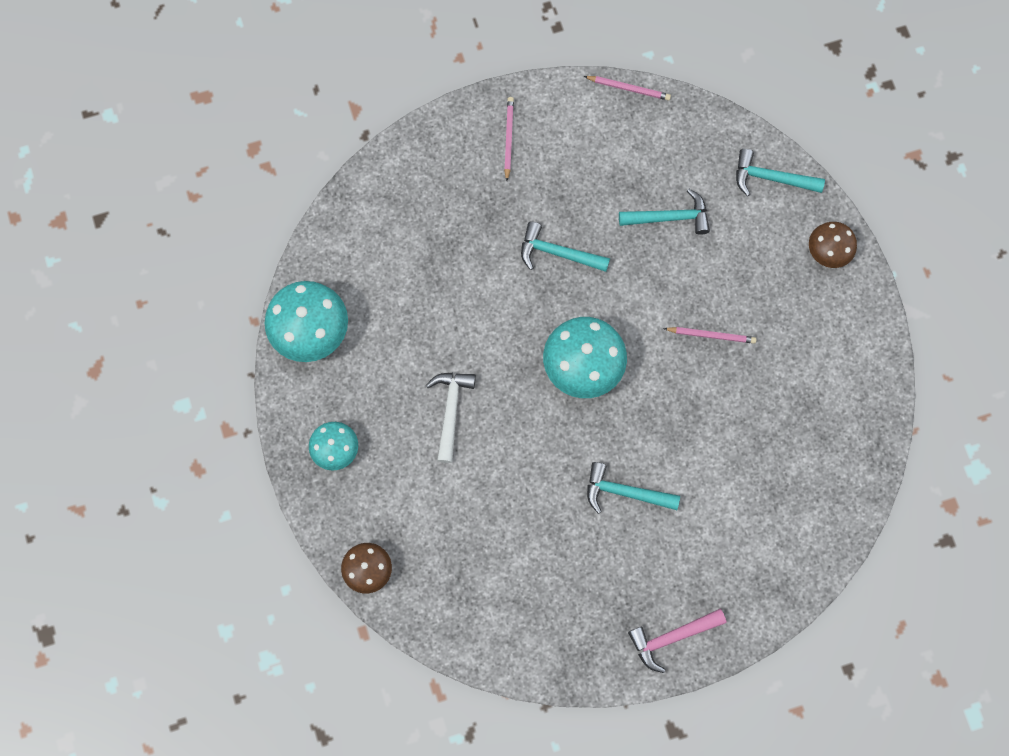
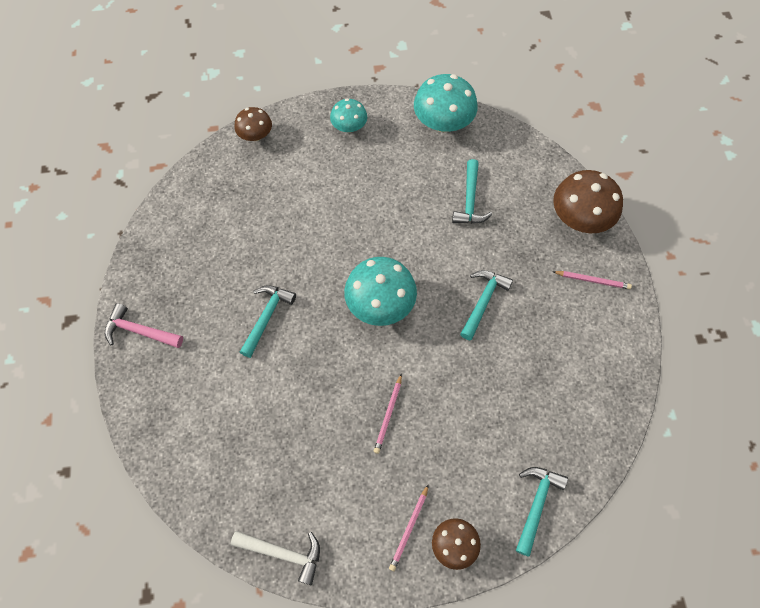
camera: 100 degrees right, 10 degrees down
(427, 156) = (580, 218): none -> brown mushroom
(451, 411) = (362, 203): white hammer -> white hammer (283, 553)
(628, 88) = (637, 388): pink pencil -> pink pencil (409, 528)
(669, 217) = (505, 400): turquoise hammer -> turquoise hammer (470, 200)
(672, 637) = (140, 331): pink hammer -> pink hammer turned 60 degrees counterclockwise

